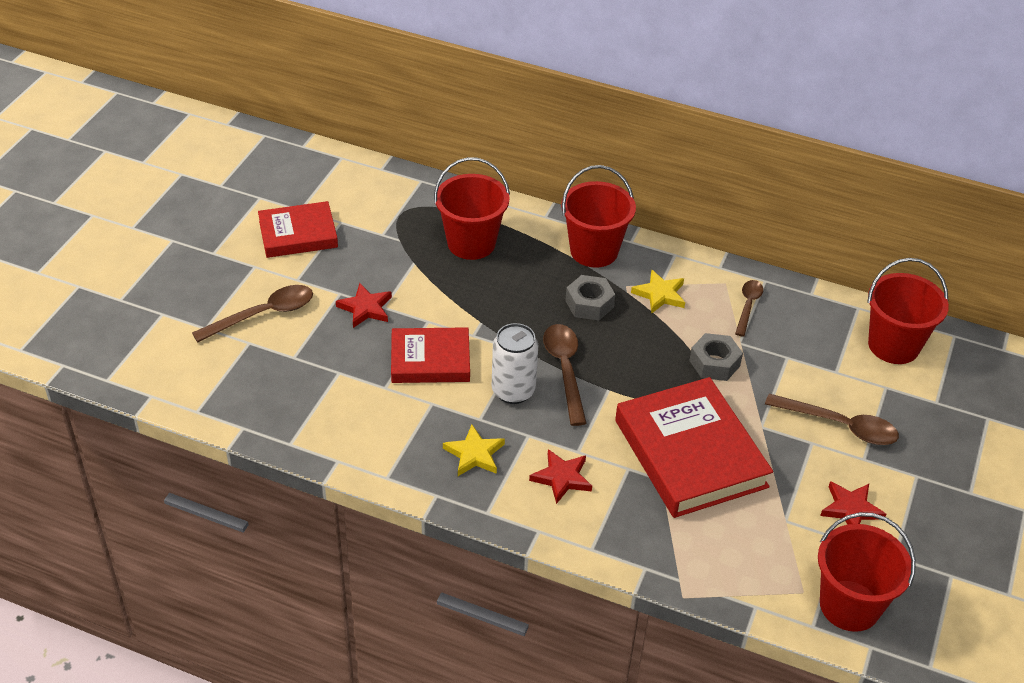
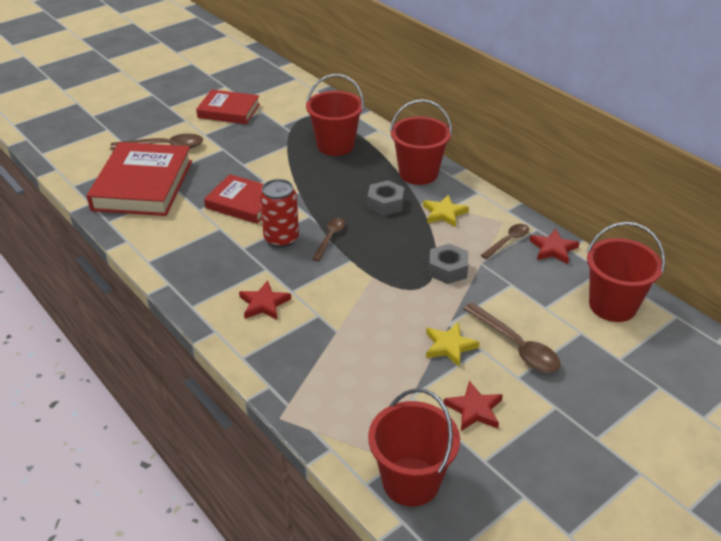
camera: 30 degrees right, 5 degrees down
(365, 308) = (230, 161): red star -> red star (553, 249)
(474, 454) = (218, 268): yellow star -> yellow star (449, 346)
(513, 391) = (281, 239): white can -> red can
(565, 370) = (330, 238): brown spoon -> brown spoon, size x0.63
(690, 453) = (375, 322): red book -> red book (143, 185)

